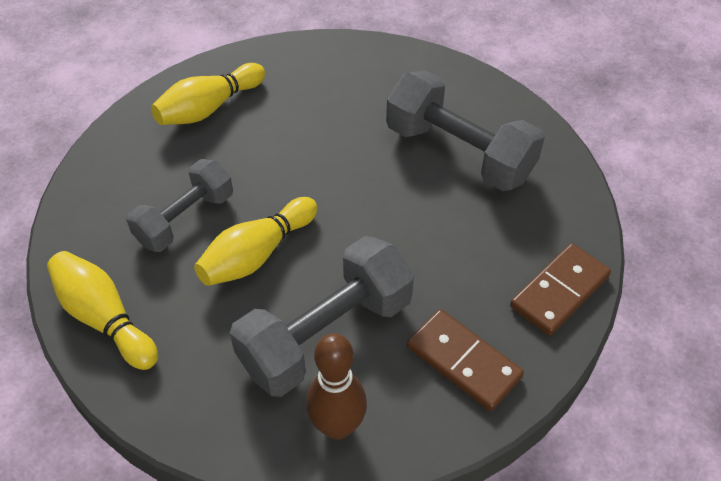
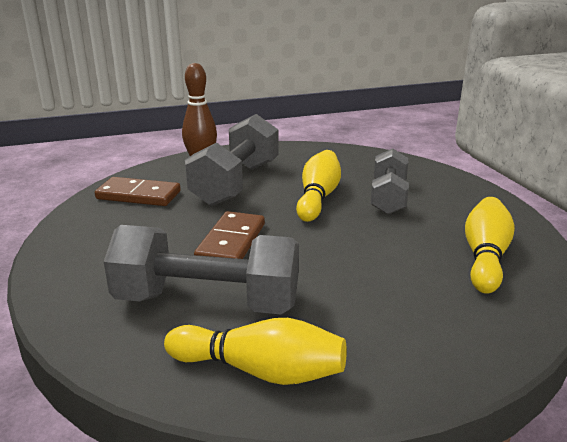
camera: 150 degrees right, 25 degrees down
(105, 318) = (368, 159): yellow bowling pin -> yellow bowling pin (260, 370)
(559, 291) = (72, 239): brown domino -> brown domino (231, 242)

